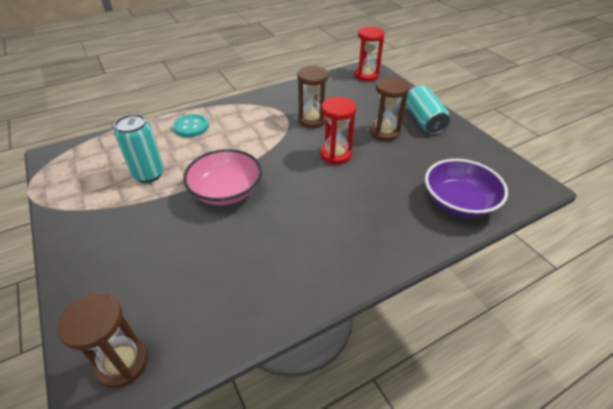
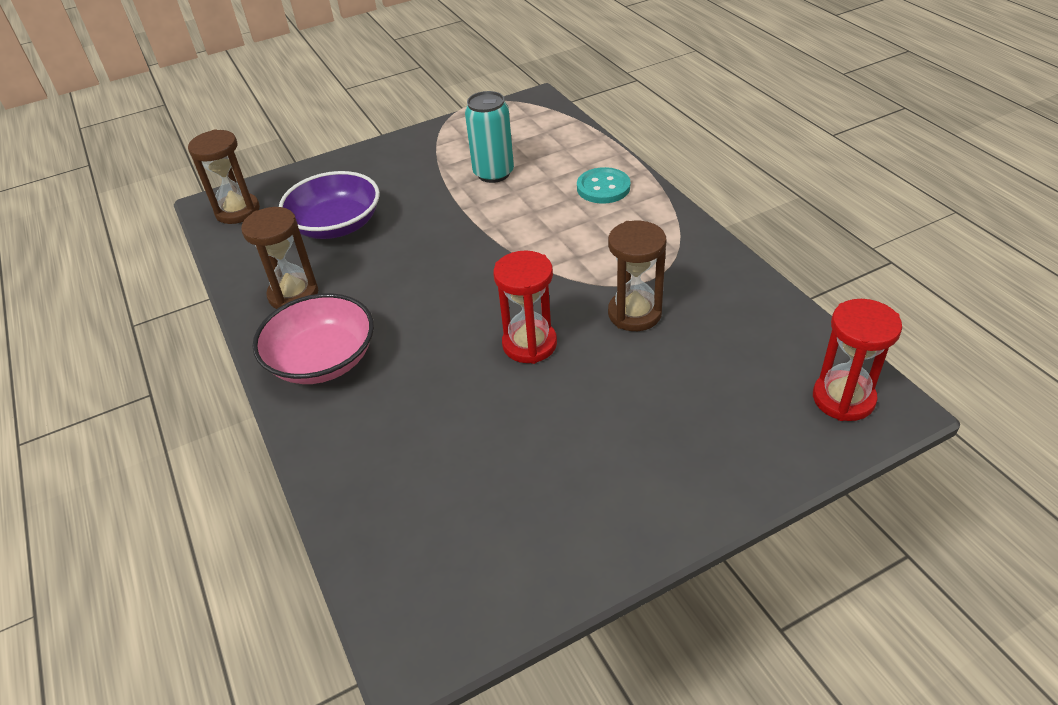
camera: 95 degrees right, 0 degrees up
(226, 191) = (453, 239): pink bowl -> pink bowl (322, 360)
(384, 133) = (599, 414): brown hourglass -> brown hourglass (293, 295)
(423, 121) = (650, 486): turquoise can -> none
(459, 202) = (389, 499): purple bowl -> purple bowl (336, 225)

